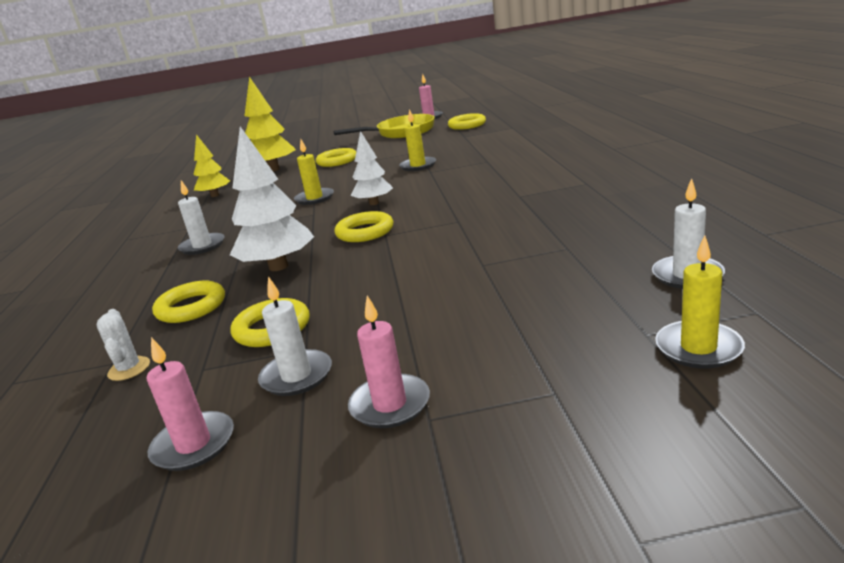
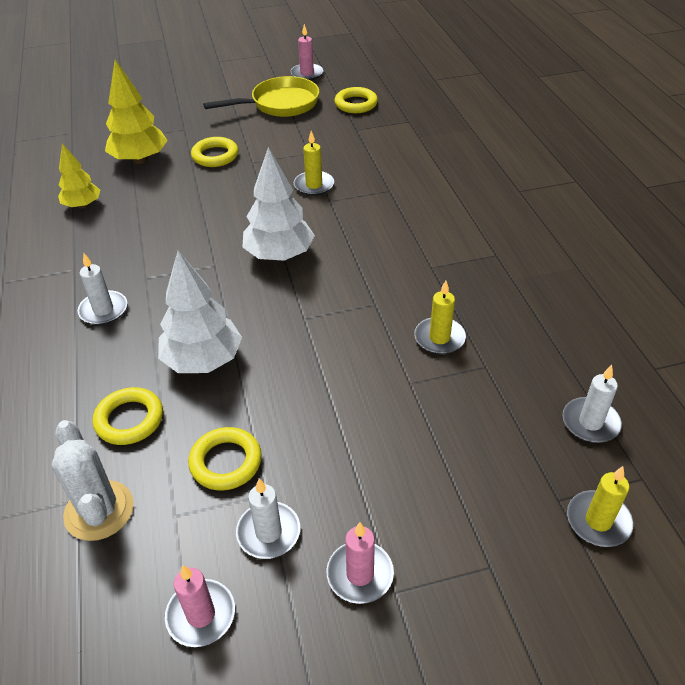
camera: 10 degrees left, 20 degrees up
(129, 369) = (99, 510): white cactus -> white cactus, size x1.81
(314, 198) = (208, 233): yellow candle -> yellow candle (439, 338)
(365, 232) = (281, 310): yellow ring -> none
(374, 203) = (279, 255): white tree -> white tree, size x1.59

